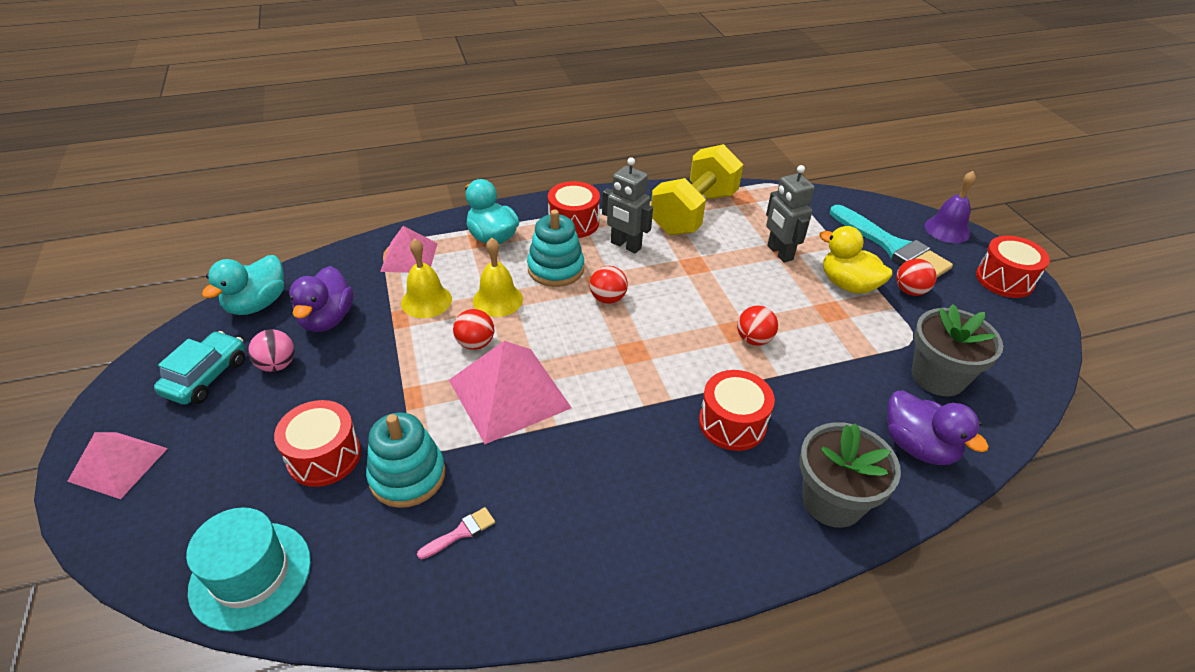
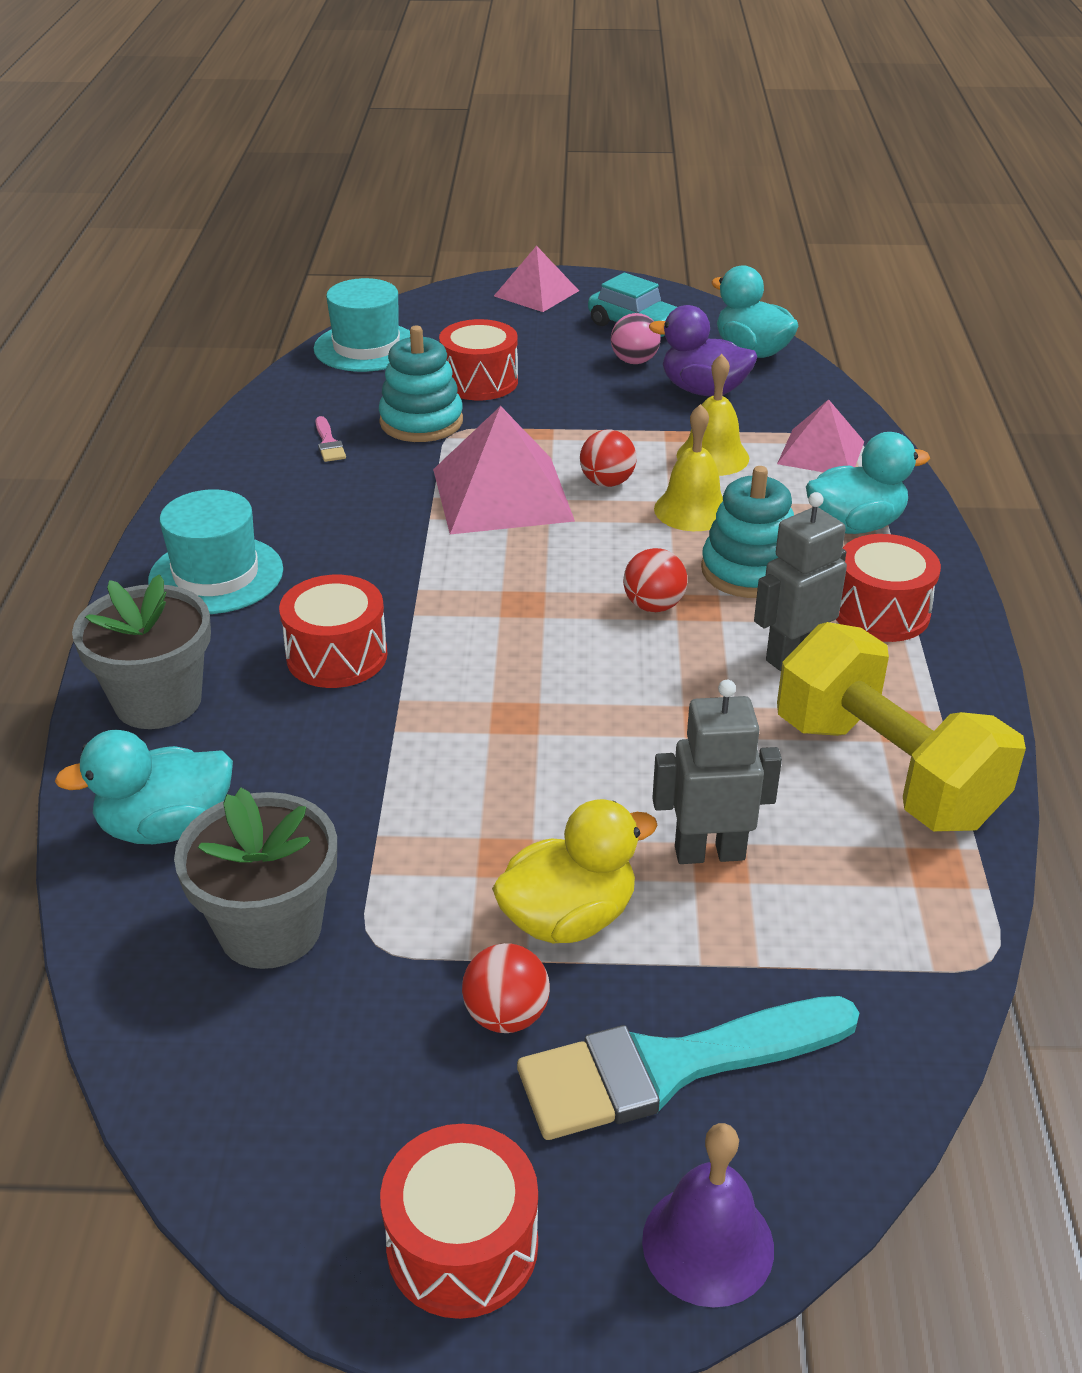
camera: 110 degrees right, 5 degrees down
(685, 531) = (216, 575): none -> turquoise hat
(754, 339) = (484, 731): red ball -> none
(918, 446) = (166, 826): purple duck -> turquoise duck

